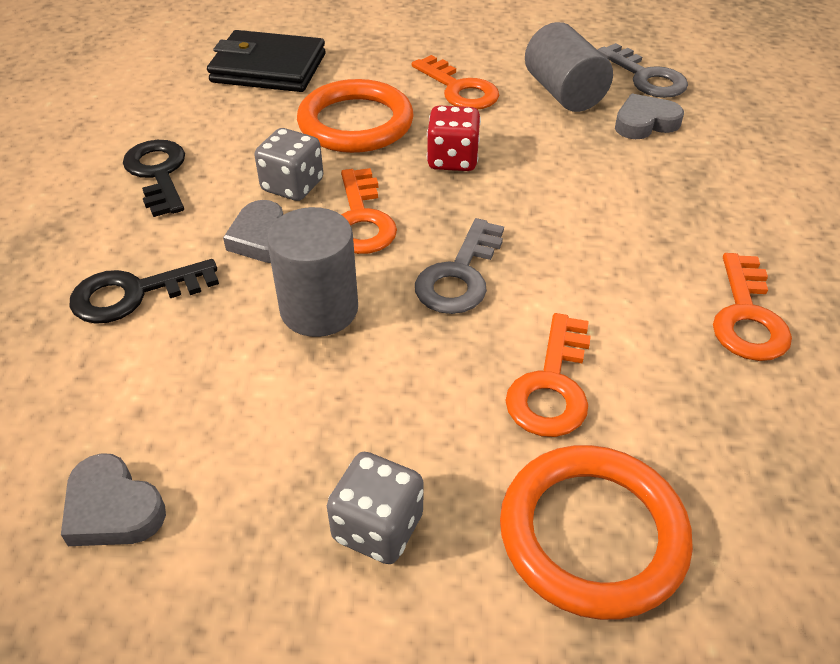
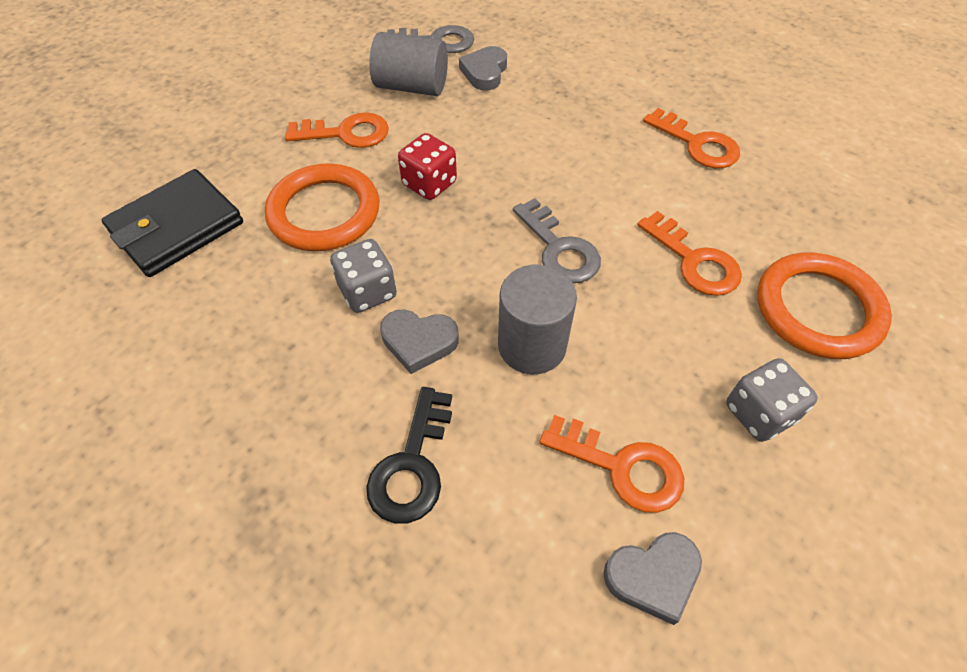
camera: 55 degrees left, 10 degrees up
(158, 173) = (254, 378): black key -> none
(361, 220) = (451, 270): orange key -> orange key (622, 467)

